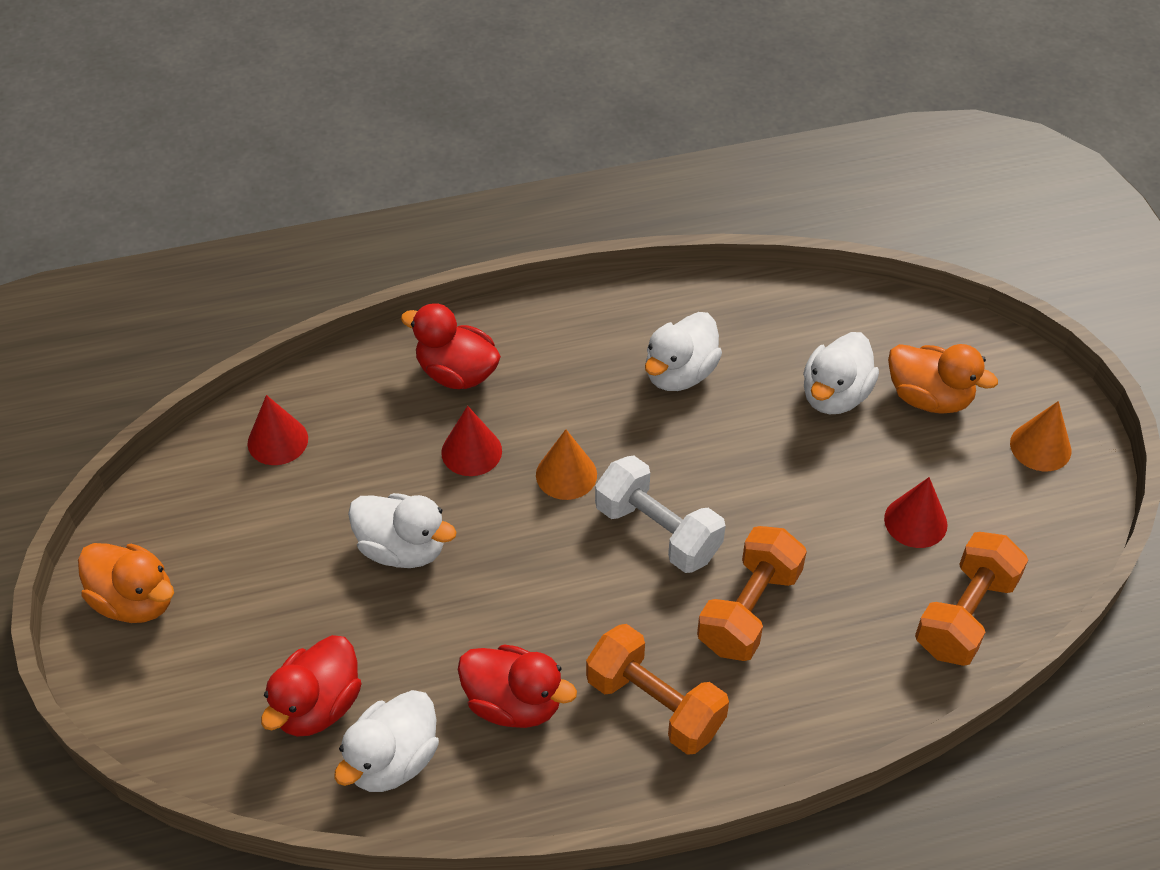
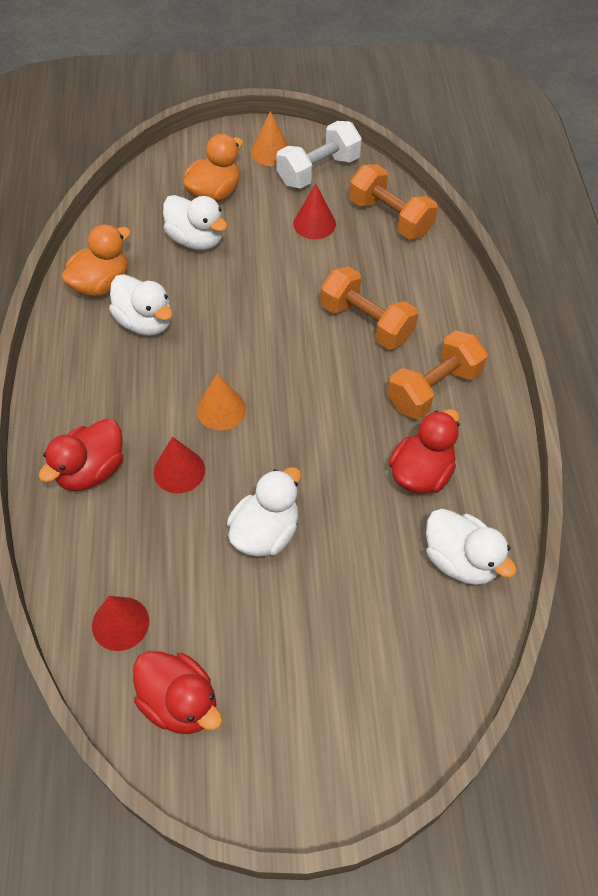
camera: 80 degrees left, 5 degrees up
(135, 601) = (272, 762): orange duck -> orange duck (101, 284)
(317, 706) = (405, 611): red duck -> red duck (180, 703)
(657, 531) = (289, 362): white dumbbell -> white dumbbell (318, 171)

